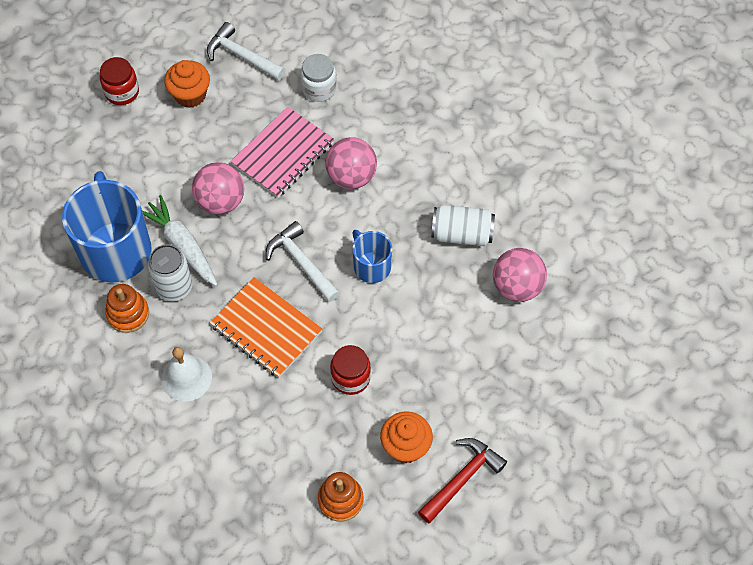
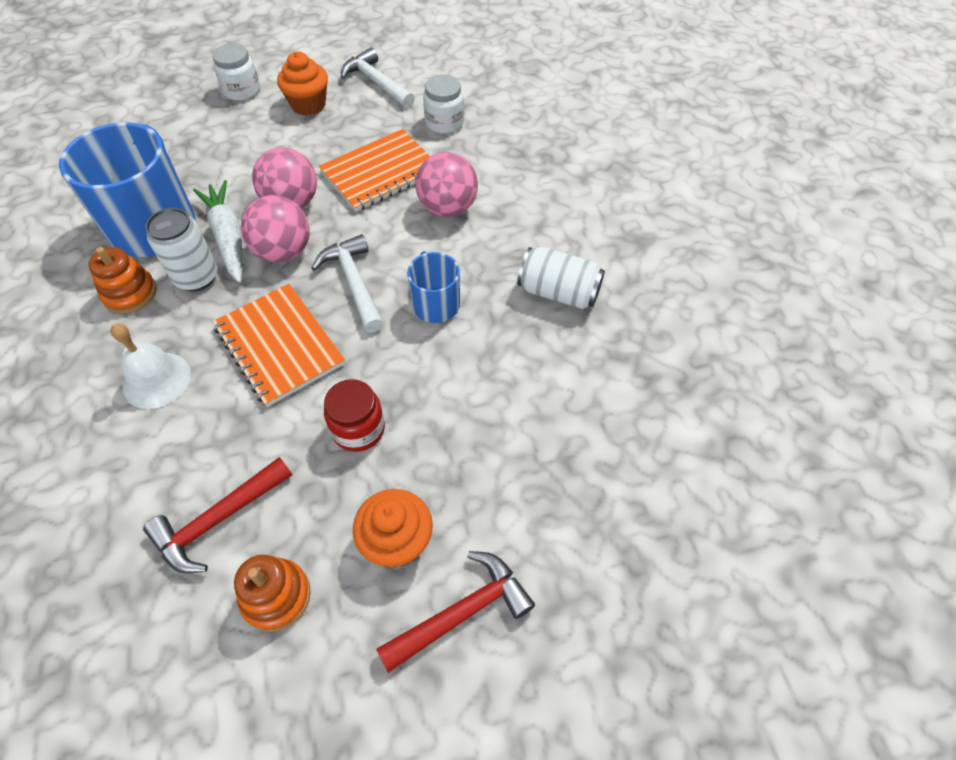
camera: 15 degrees right, 5 degrees down
(122, 92) = (242, 90): red jar -> white jar
(280, 463) = (218, 520): none -> red hammer
(283, 154) = (380, 172): pink notebook -> orange notebook
(517, 287) = (613, 367): pink ball -> pink ball (283, 251)

